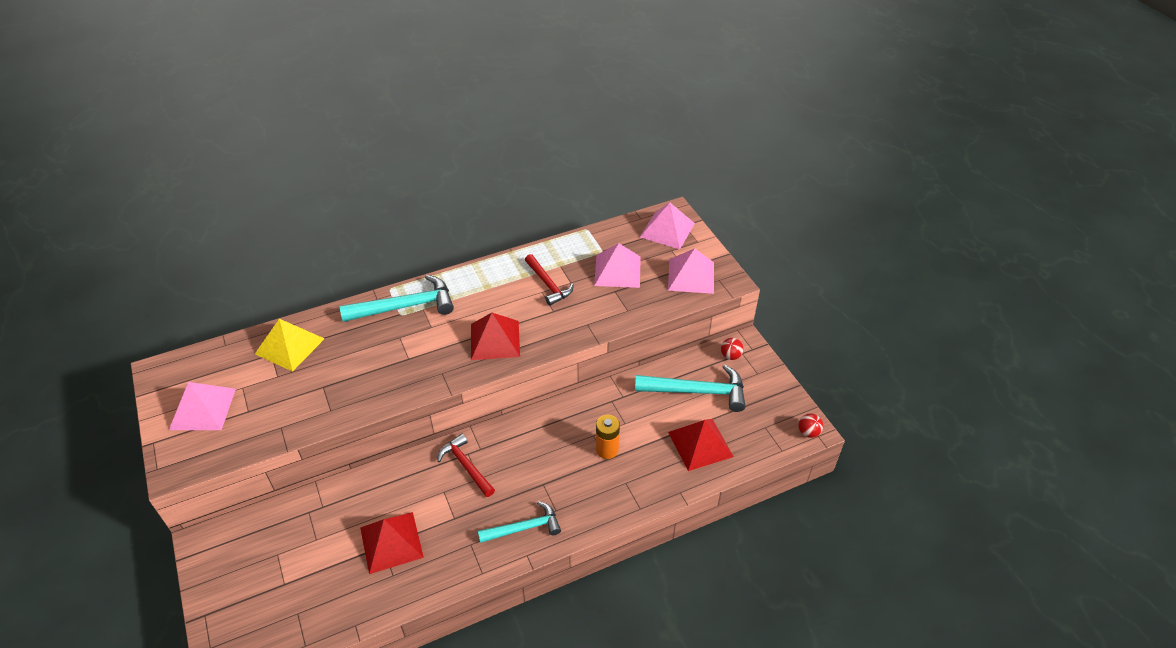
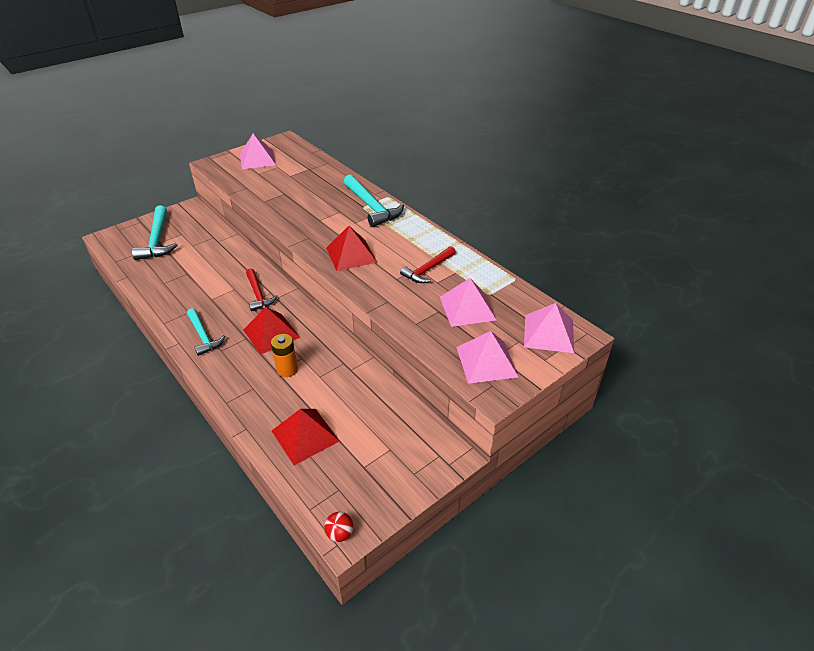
camera: 75 degrees right, 5 degrees down
(290, 346) = (317, 173): yellow pyramid -> none
(391, 542) = (190, 275): red pyramid -> red pyramid (271, 333)
(466, 466) = (258, 294): red hammer -> red hammer turned 120 degrees clockwise
(696, 391) = (372, 423): turquoise hammer -> turquoise hammer (157, 240)
(730, 356) = (431, 445): red ball -> none

